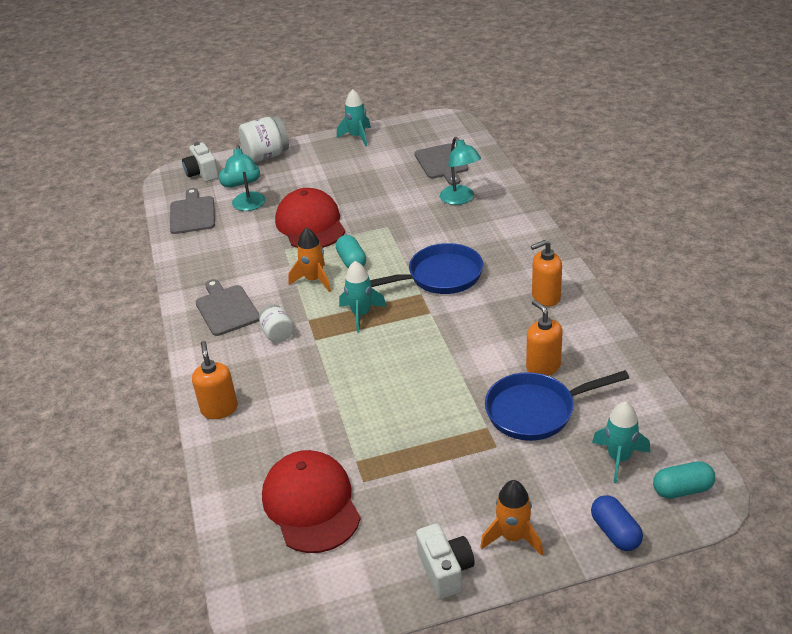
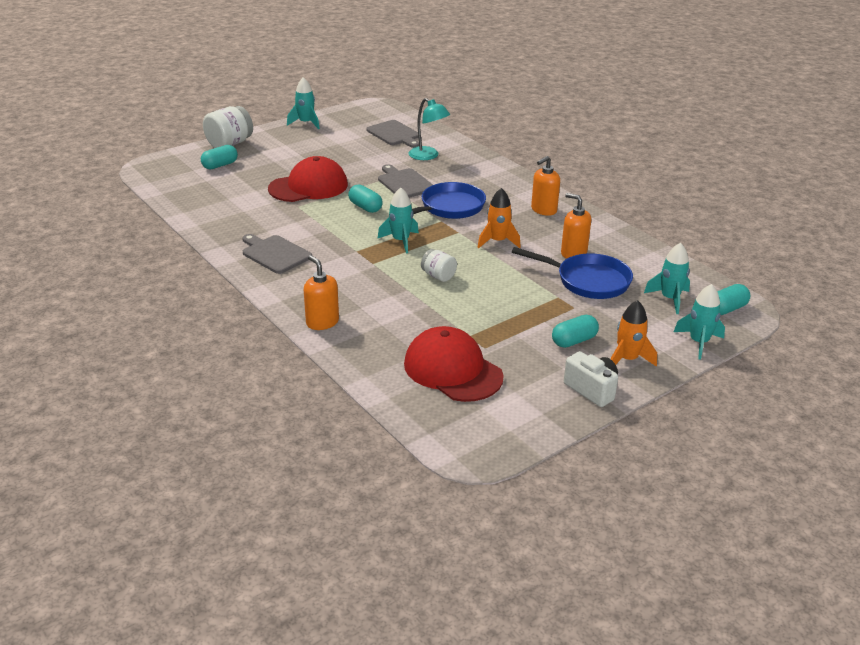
camera: 25 degrees left, 5 degrees down
(192, 214) = (189, 192): grey cutting board -> grey cutting board (404, 183)
(202, 173) = (176, 162): white camera -> none
(248, 206) = (240, 180): turquoise lamp -> none
(277, 334) = (336, 264): white jar -> white jar (438, 276)
(310, 224) = (308, 187): red cap -> red cap turned 105 degrees clockwise
(314, 280) = (341, 224): orange rocket -> orange rocket (498, 241)
(467, 495) = (574, 341): none -> turquoise capsule
(536, 411) = (588, 281): blue pan -> blue pan turned 120 degrees counterclockwise
(615, 532) = (698, 342): blue capsule -> turquoise rocket

